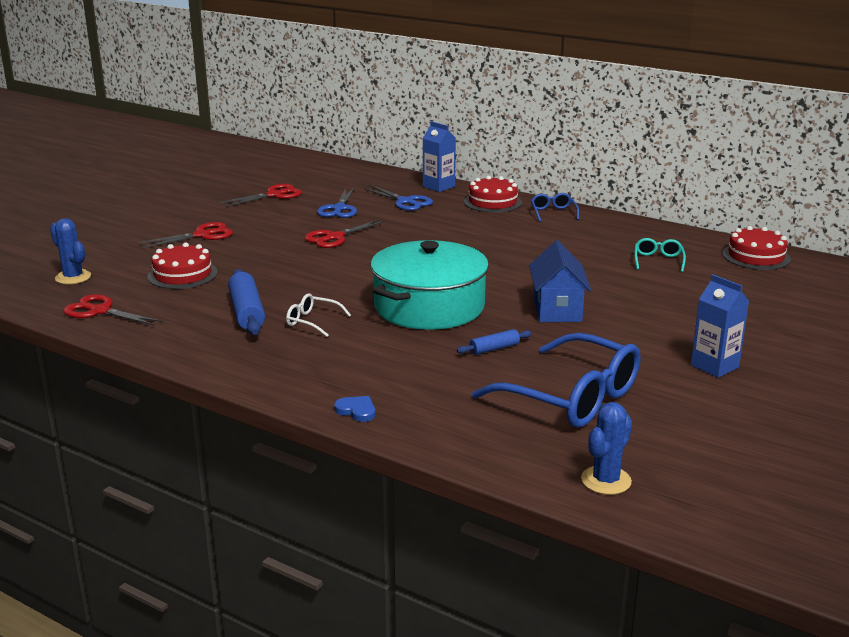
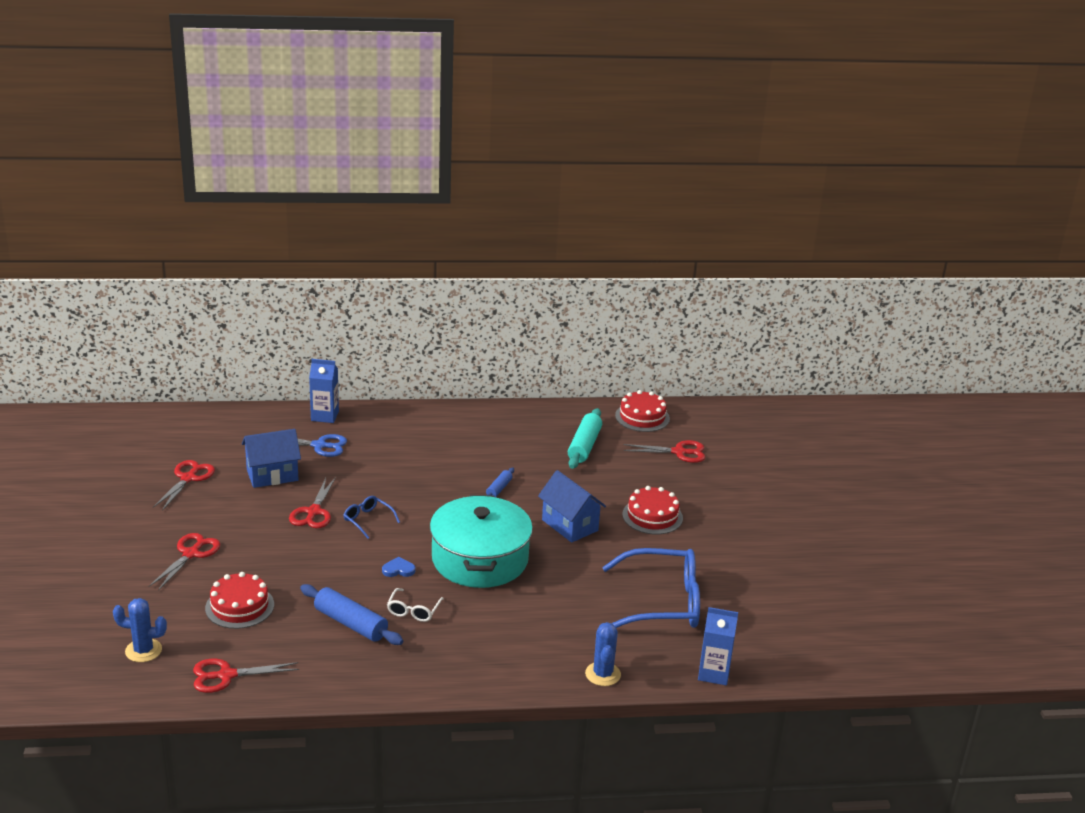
camera: 40 degrees left, 5 degrees up
(312, 321) = (413, 611): white glasses -> white glasses turned 60 degrees counterclockwise
(339, 208) = (272, 475): blue scissors -> blue house
(356, 410) = (546, 677): blue heart -> blue heart (398, 569)
(493, 202) = (393, 421): red cake -> red cake (652, 516)
(494, 348) = (570, 581): blue rolling pin -> blue rolling pin (499, 489)
(553, 213) = (454, 417): blue glasses -> blue glasses (368, 520)
(606, 480) = (747, 659): blue cactus -> blue cactus (603, 674)
(658, 260) = (584, 446): turquoise glasses -> turquoise rolling pin
(714, 366) = (715, 537): blue carton -> blue carton (713, 673)
(763, 291) = (679, 452): none -> red scissors

